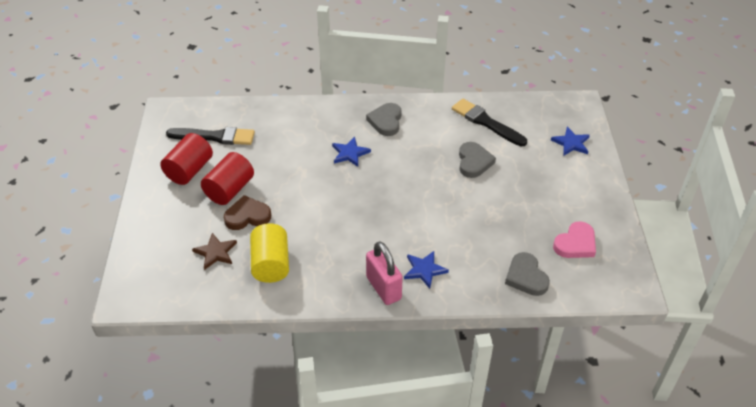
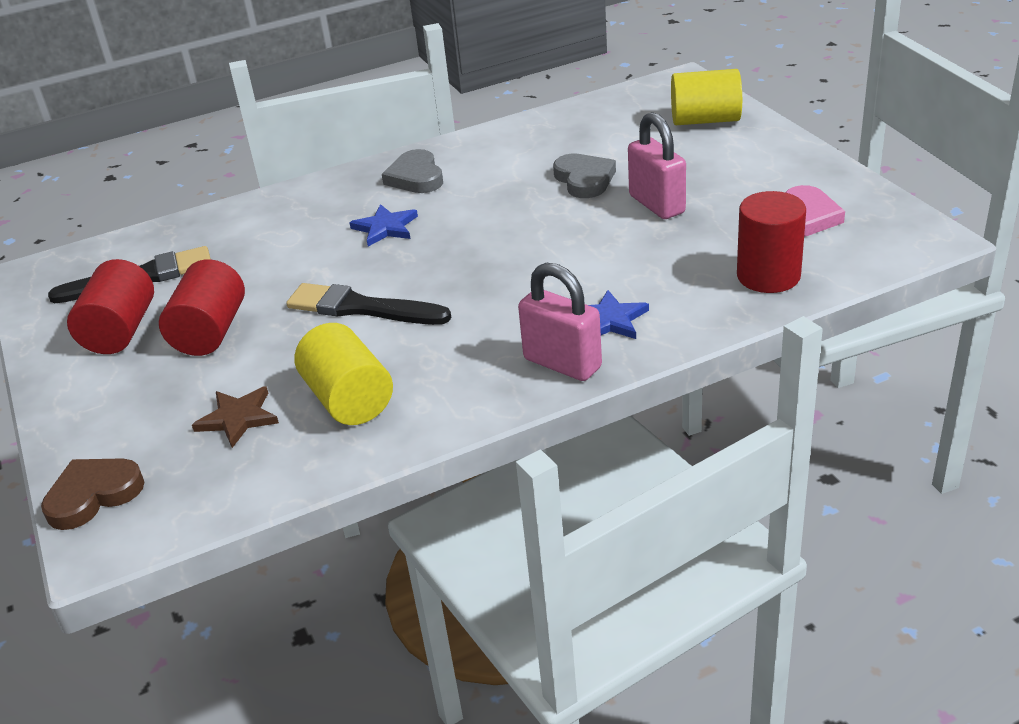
camera: 20 degrees left, 10 degrees down
(247, 216) = (264, 354): brown heart -> brown heart (93, 495)
(486, 122) = (567, 135): black brush -> black brush (362, 308)
(501, 198) = (656, 204): none -> pink padlock
(526, 277) = (768, 276): grey heart -> red cylinder
(571, 143) = (705, 120): blue star -> yellow cylinder

